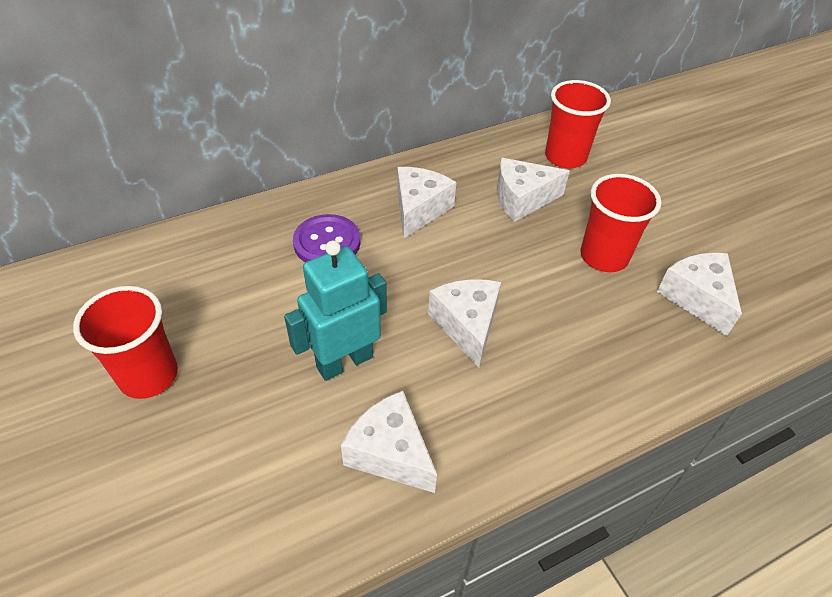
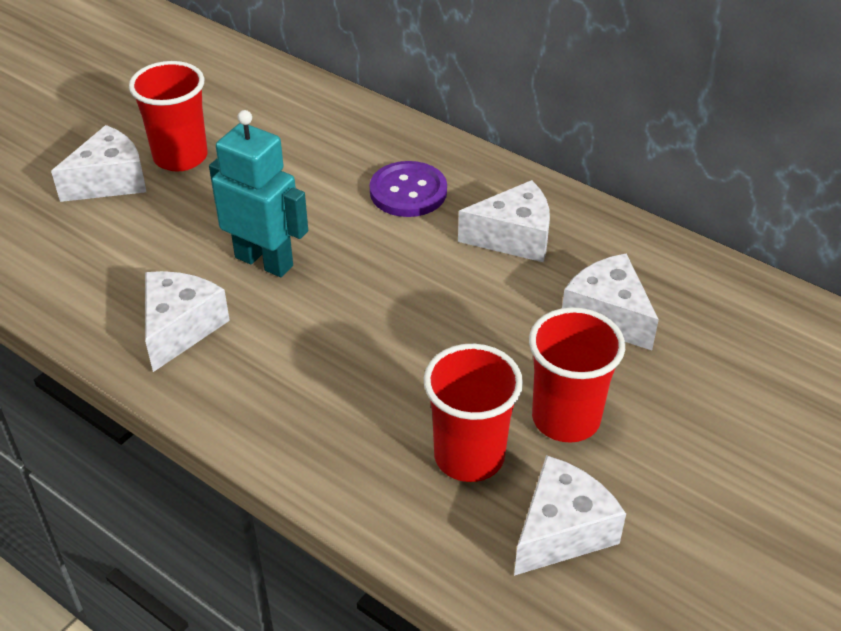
camera: 65 degrees right, 5 degrees down
(467, 325) = (367, 330): white cheese -> white cheese (110, 181)
(565, 157) = (732, 332): red cup -> red cup (469, 456)

